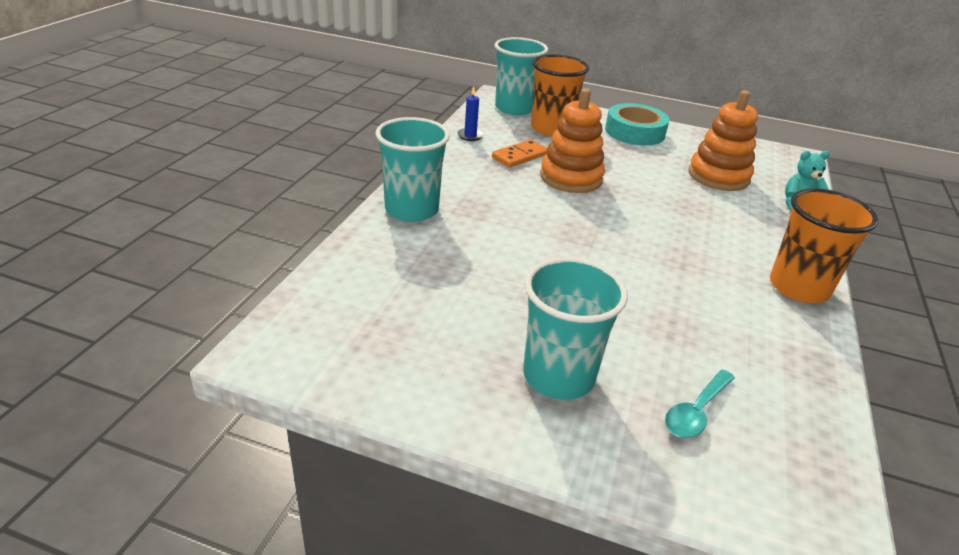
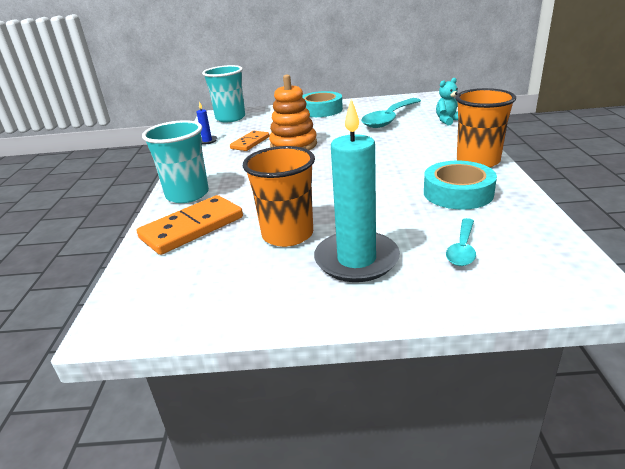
camera: 15 degrees left, 5 degrees down
(396, 260) = (192, 228): none -> orange domino
(551, 129) = (263, 122): orange cup -> orange cup (287, 234)
(558, 376) = (356, 260): turquoise cup -> turquoise candle
(718, 176) = (389, 119): orange stacking toy -> turquoise spoon
(741, 327) = (458, 193): none -> turquoise tape

